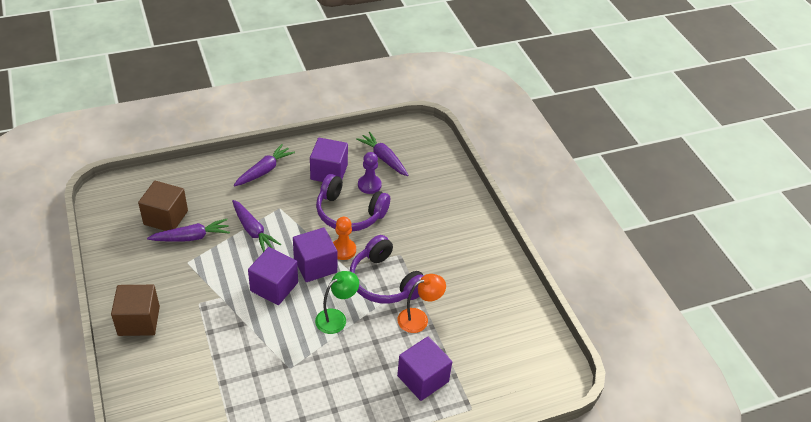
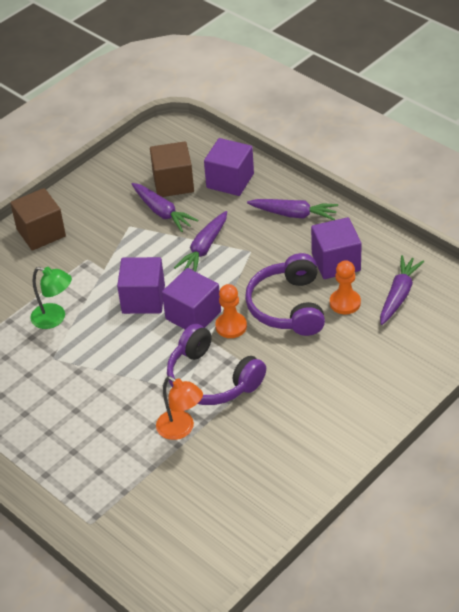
camera: 70 degrees right, 0 degrees up
(336, 318) = (136, 363): green lamp -> green lamp (55, 318)
(369, 185) = (345, 303): purple pawn -> orange pawn
(384, 281) = (212, 379): purple headphones -> purple headphones turned 75 degrees counterclockwise
(423, 378) = (103, 466): purple cube -> purple cube (230, 181)

